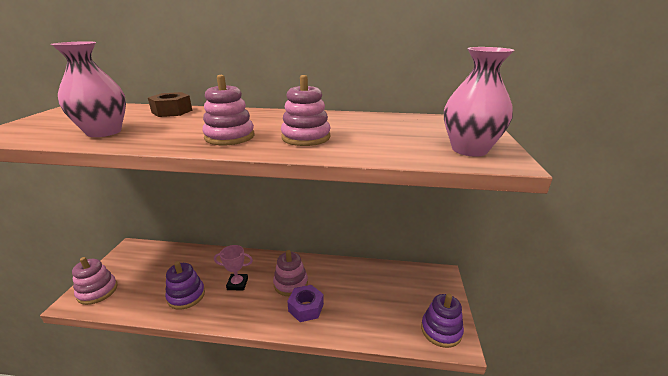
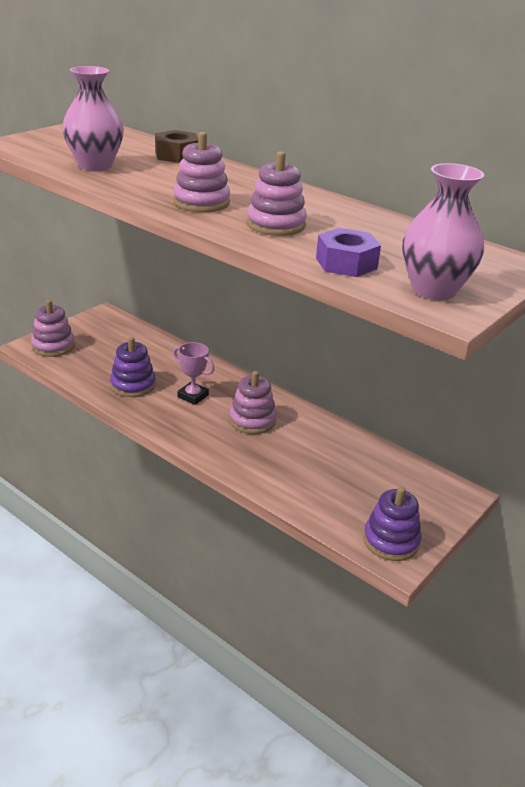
camera: 30 degrees right, 5 degrees up
(306, 307) = (250, 450): purple nut -> purple nut (346, 263)

